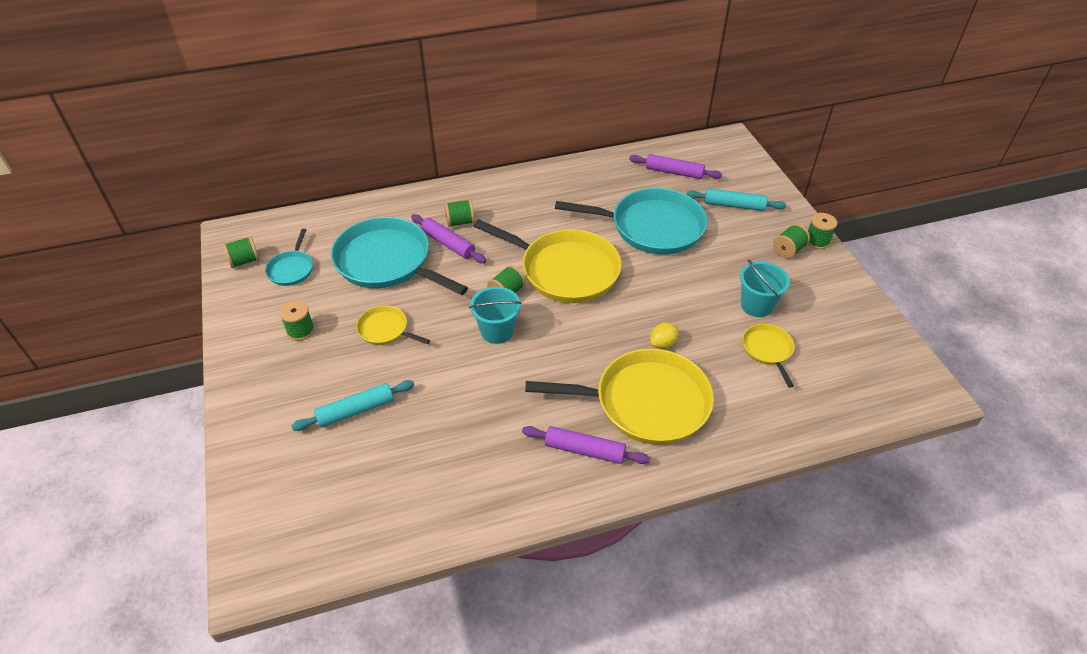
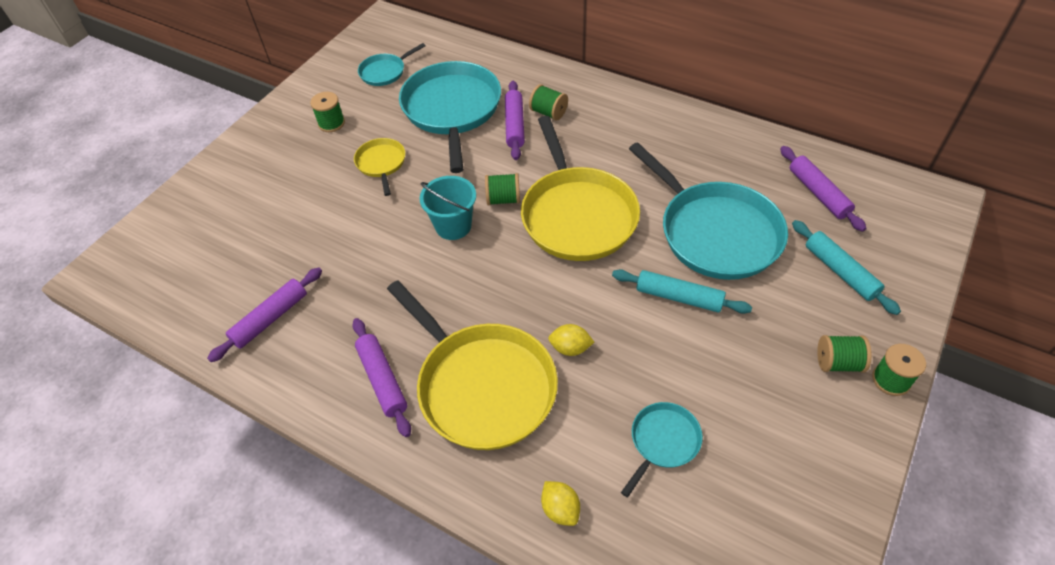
camera: 50 degrees right, 5 degrees up
(245, 261) = (365, 46): green spool -> none
(356, 410) = (286, 210): turquoise rolling pin -> turquoise rolling pin (679, 297)
(454, 482) = (270, 319): none -> purple rolling pin
(756, 305) = (716, 389): turquoise bucket -> none
(767, 350) = (663, 441): yellow pan -> turquoise pan
(768, 424) = (560, 509): none -> yellow lemon

